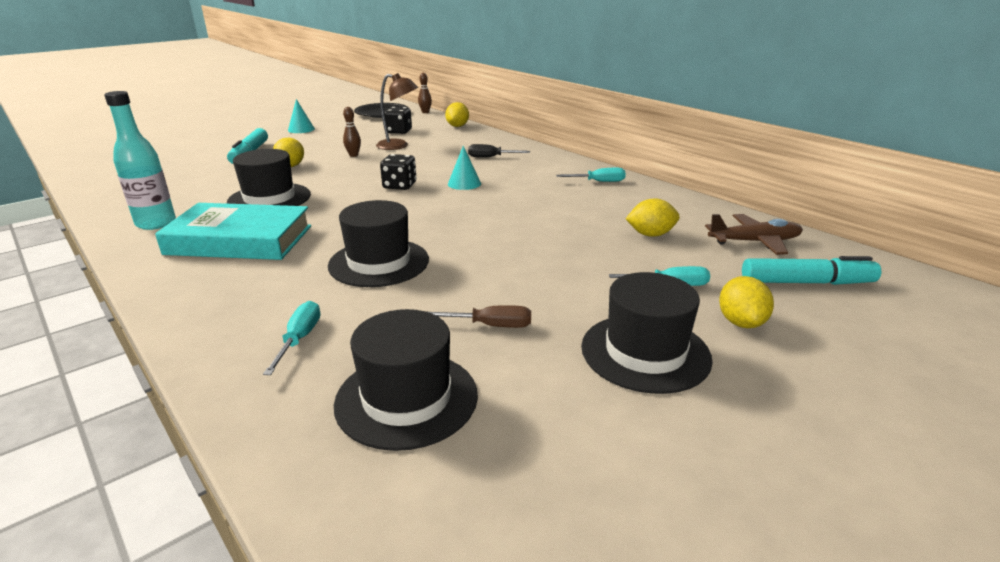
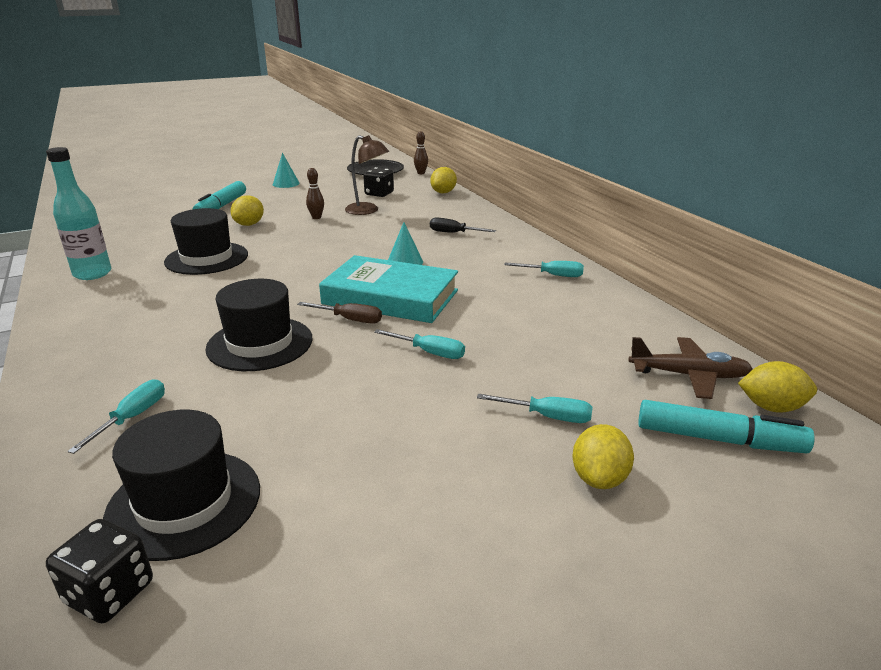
camera: 15 degrees right, 0 degrees up
(239, 240) = (151, 301): turquoise book -> turquoise book (390, 297)
(399, 186) = (338, 257): black dice -> black dice (110, 593)
(490, 325) = (320, 434): brown screwdriver -> brown screwdriver (350, 319)
(539, 251) = (429, 352): none -> turquoise screwdriver
(645, 352) = (461, 496): black hat -> none
(650, 234) = (568, 349): yellow lemon -> yellow lemon (771, 407)

